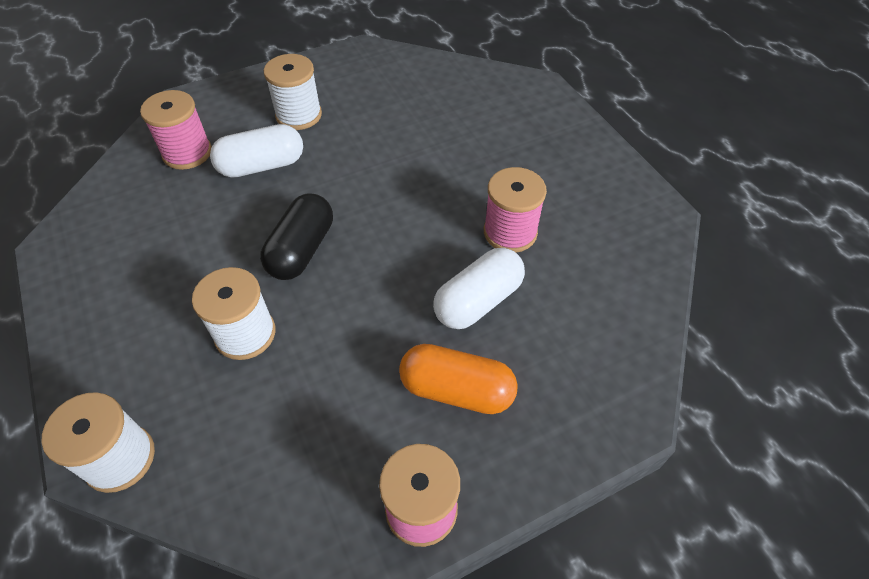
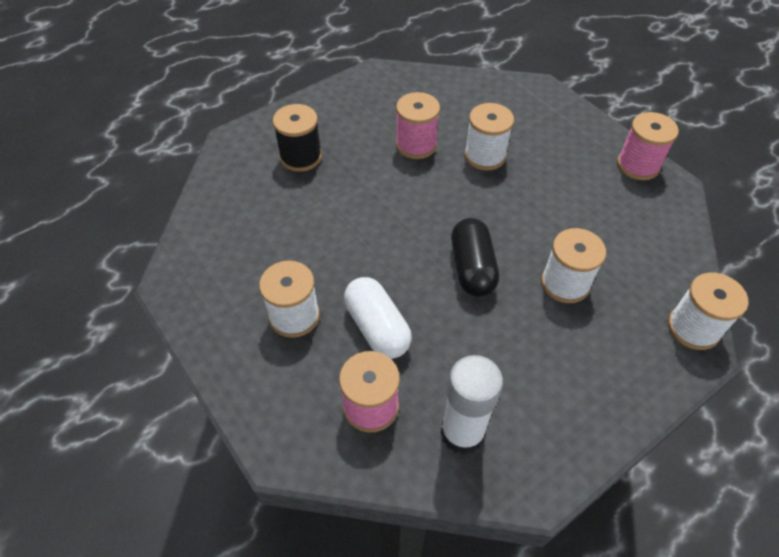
camera: 100 degrees left, 0 degrees up
(129, 207) = (462, 433): none -> white glue stick
(301, 250) = (472, 268): black capsule -> black capsule turned 75 degrees clockwise
(457, 390) = (557, 159): orange capsule -> none
(478, 301) = (485, 156): white capsule -> white spool
(504, 132) = (301, 157): none -> black spool

